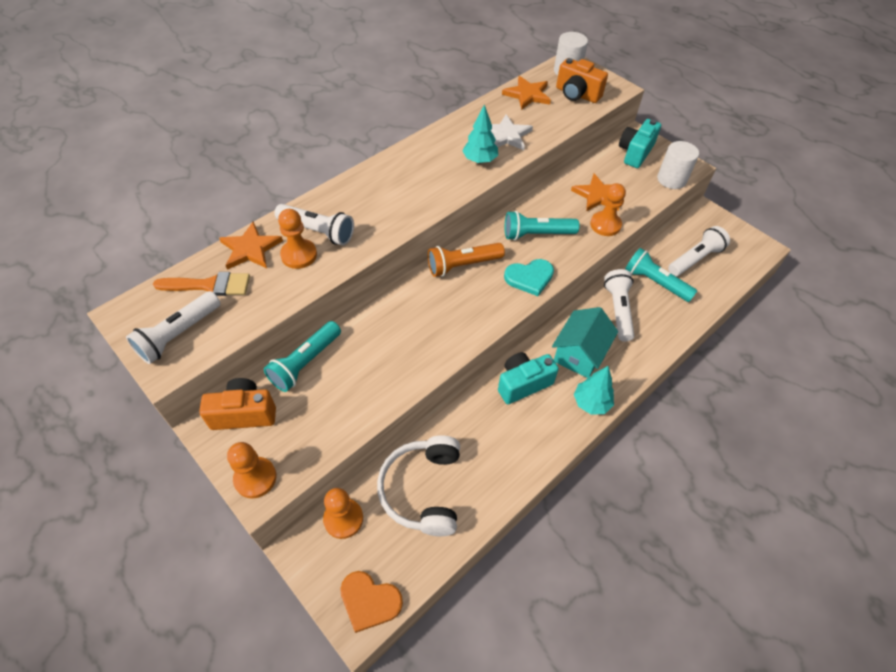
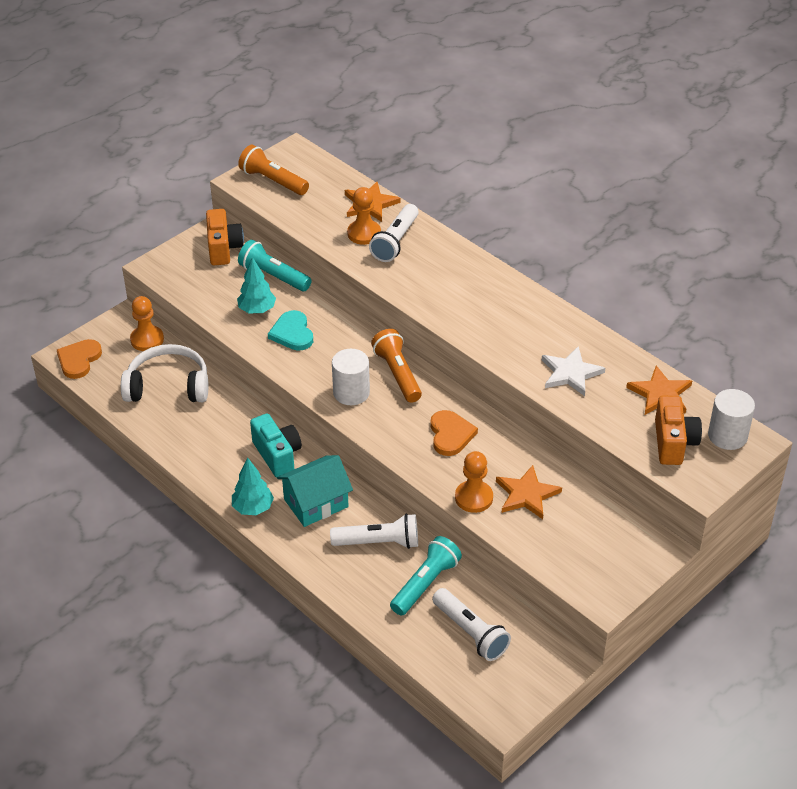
camera: 90 degrees right, 10 degrees down
(179, 334) = (273, 181): white flashlight -> orange flashlight
(209, 285) = (325, 188): orange brush -> none
(255, 478) = (165, 262): orange pawn -> none
(480, 160) = (520, 351): turquoise tree -> turquoise tree (257, 310)
(529, 278) = (383, 426): turquoise heart -> turquoise heart (292, 333)
(537, 234) = (450, 434): turquoise flashlight -> orange heart
(577, 94) = (673, 442): orange camera -> orange camera turned 150 degrees clockwise
(580, 353) = (316, 503): turquoise house -> turquoise house turned 60 degrees counterclockwise
(635, 153) = (621, 542): turquoise camera -> none
(671, 179) = (571, 575): white cylinder -> white cylinder (351, 392)

